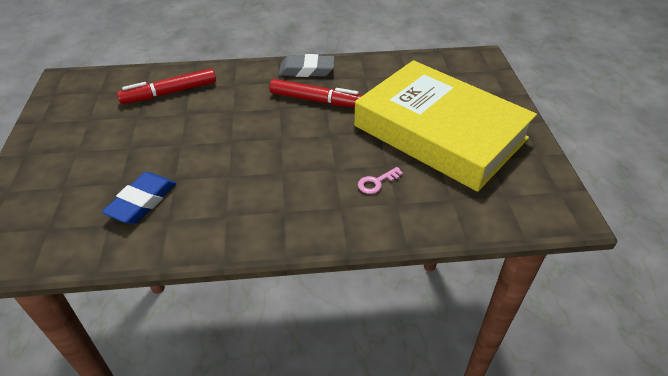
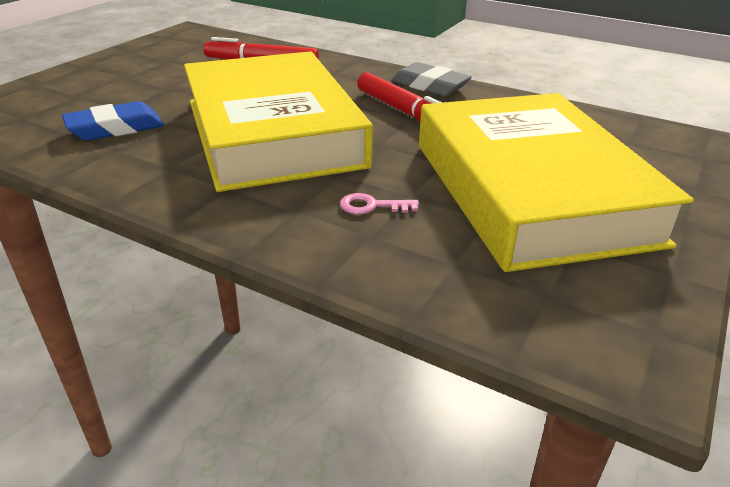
camera: 35 degrees right, 10 degrees down
(256, 154) = (272, 132): none -> yellow book

